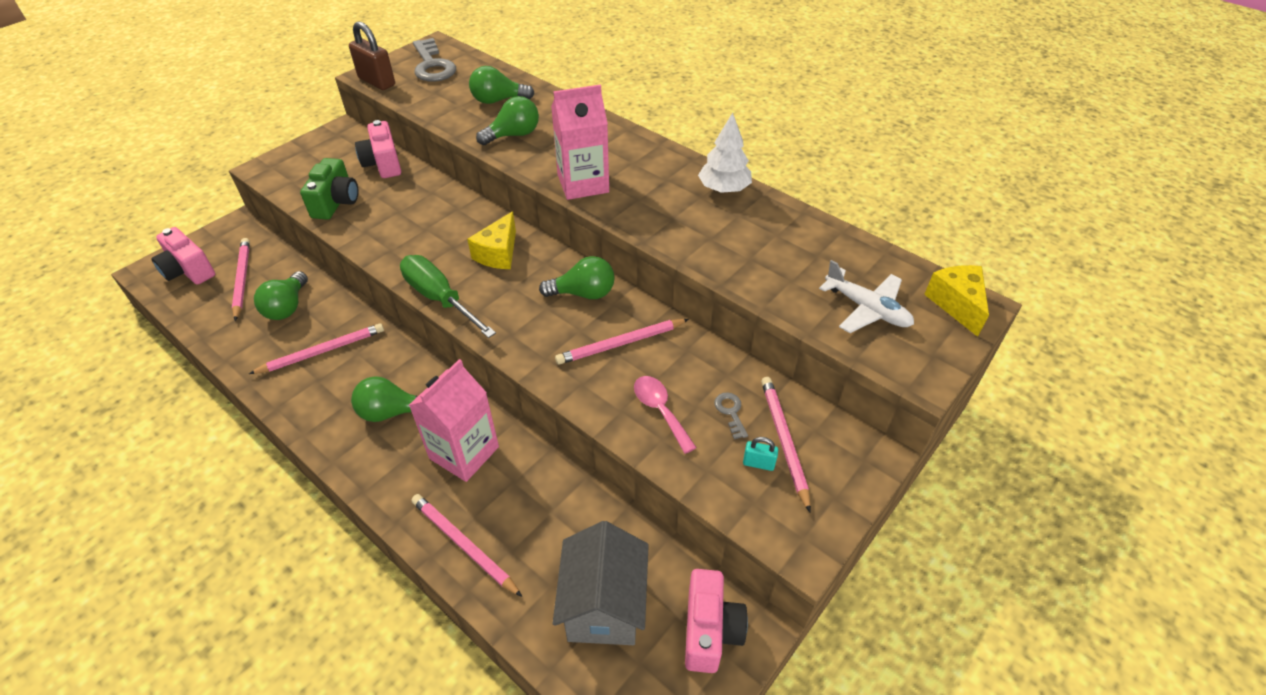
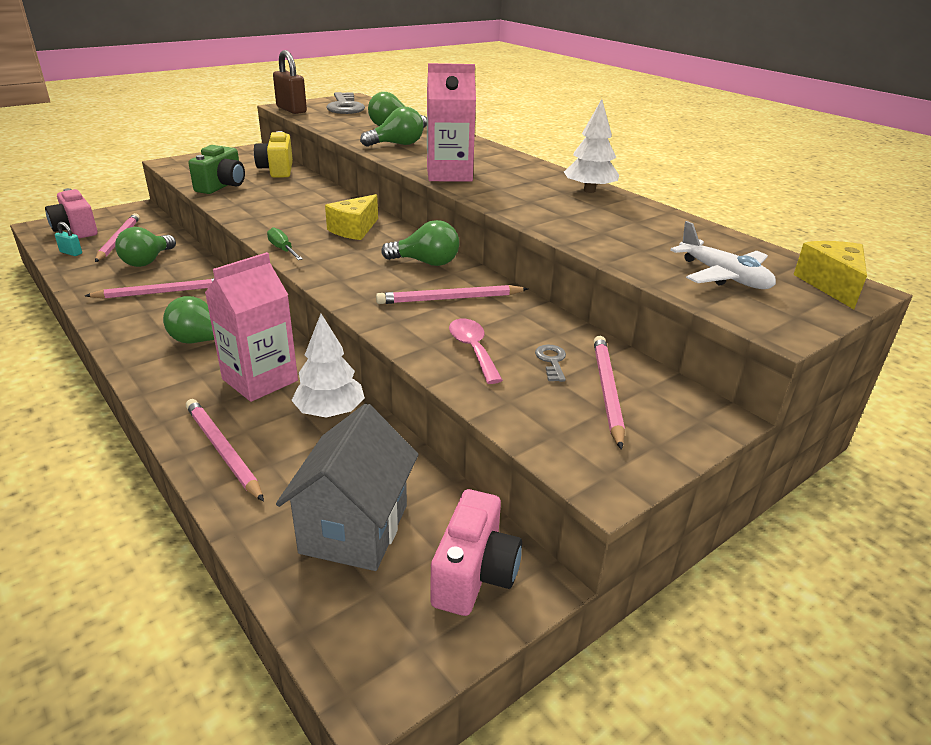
camera: 10 degrees right, 15 degrees down
(383, 164) = (277, 170): pink camera -> yellow camera
(439, 298) = (282, 249): green screwdriver -> green screwdriver, size x0.52
(541, 480) = (330, 412): none -> white tree
(758, 463) = (571, 404): turquoise padlock -> turquoise padlock (71, 253)

